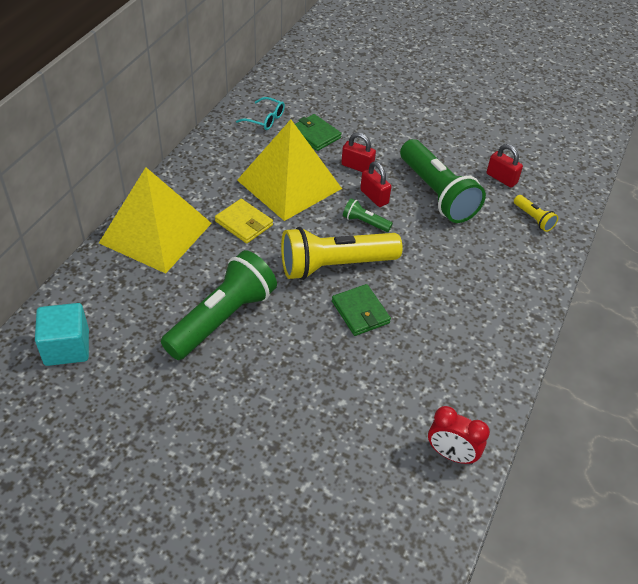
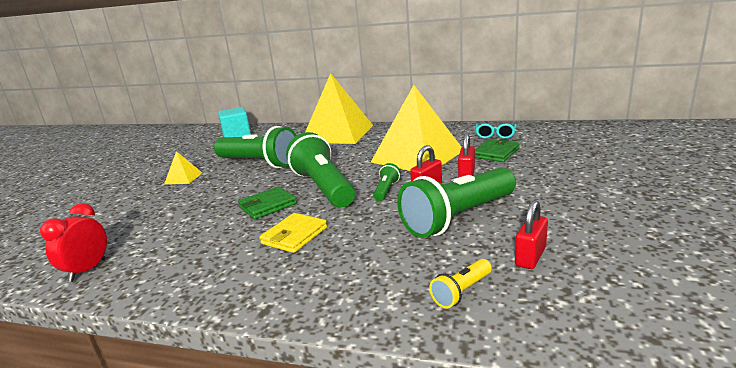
camera: 85 degrees right, 25 degrees down
(228, 402) = (183, 178): none -> yellow pyramid
(244, 223) = (360, 151): yellow wallet -> yellow wallet (294, 235)
(335, 265) = (323, 187): yellow flashlight -> green flashlight

